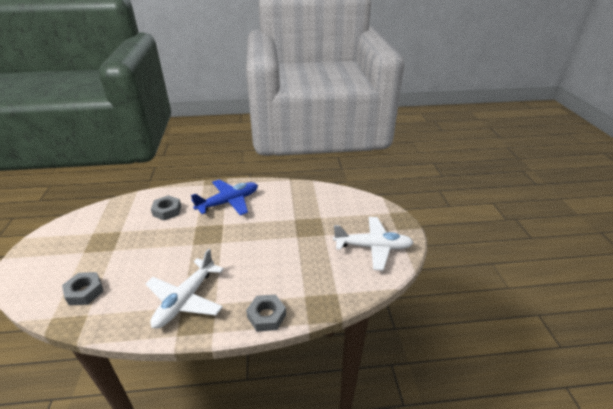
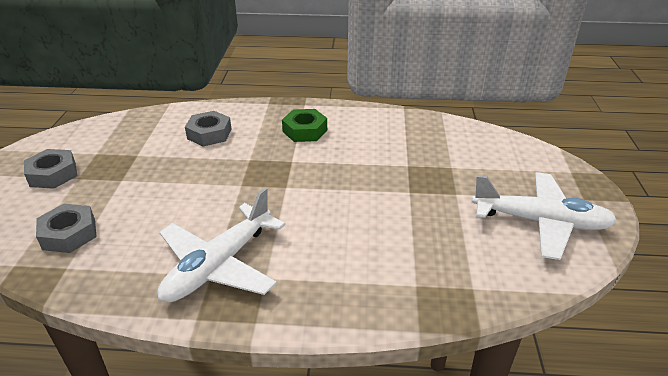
camera: 10 degrees right, 0 degrees up
(229, 202) = (305, 131): blue plane -> green nut
(266, 316) = (348, 309): grey nut -> grey nut (53, 174)

